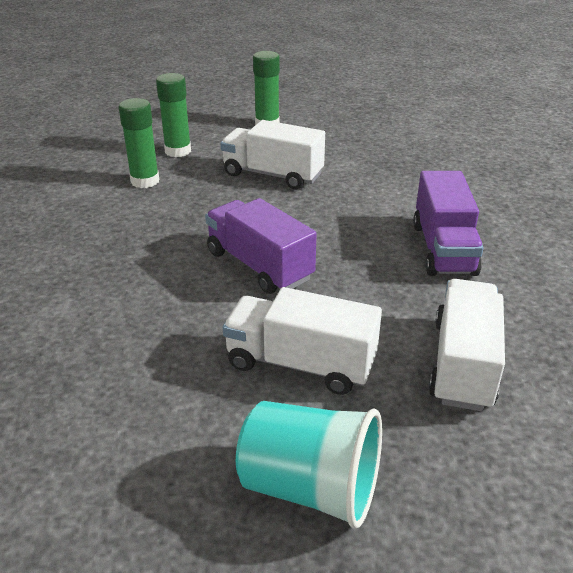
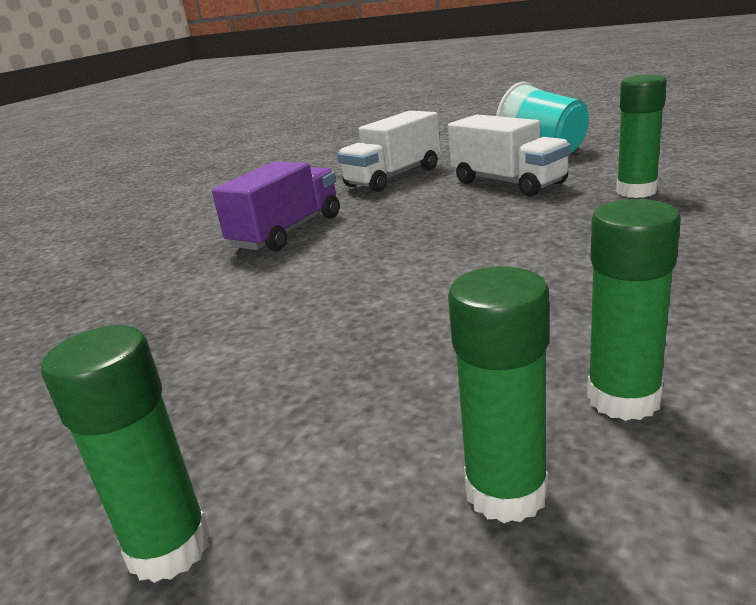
camera: 145 degrees left, 10 degrees down
(152, 359) = (636, 191): none -> green glue stick
(259, 265) = (489, 238): purple truck -> none
(272, 175) = (349, 357): white truck -> none

